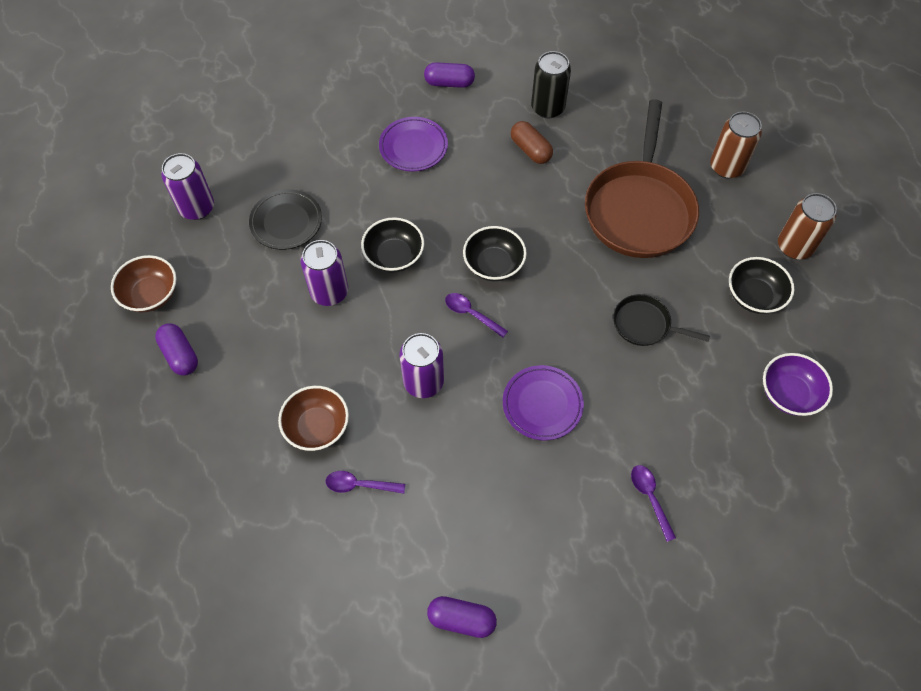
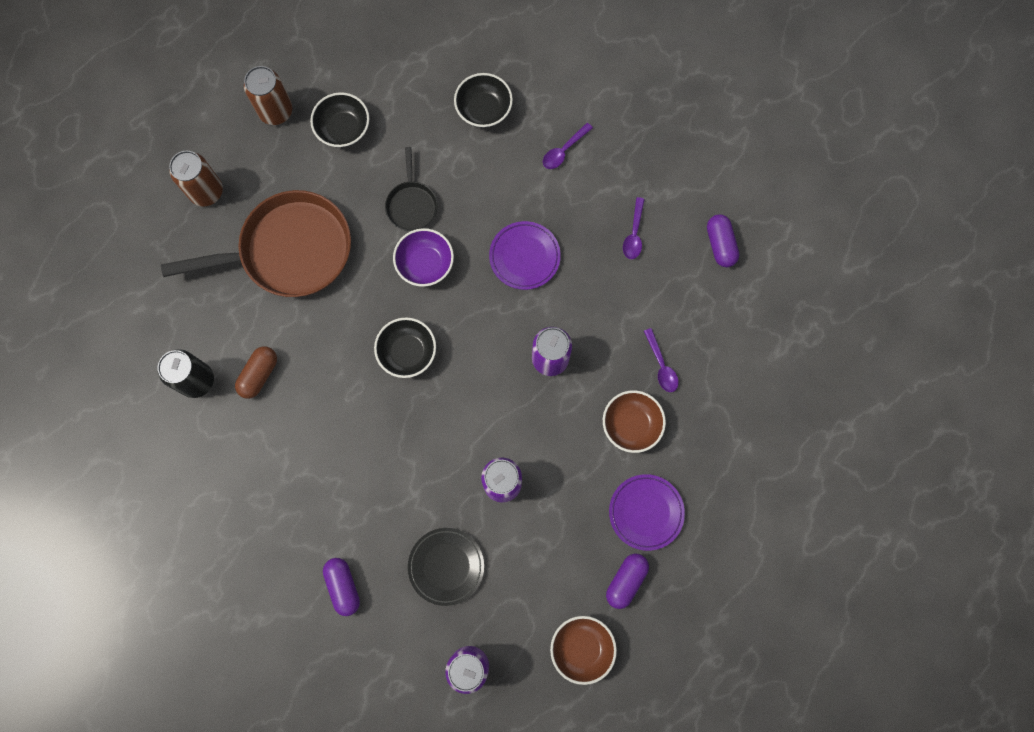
camera: 115 degrees left, 15 degrees up
(394, 256) = (438, 445): black bowl -> black bowl (484, 109)
(413, 147) = (303, 489): purple plate -> purple plate (646, 512)
(449, 83) = (202, 494): purple capsule -> purple capsule (343, 586)
(471, 314) = (467, 349): purple spoon -> purple spoon (634, 234)
(789, 394) = (426, 79): purple bowl -> purple bowl (425, 264)

